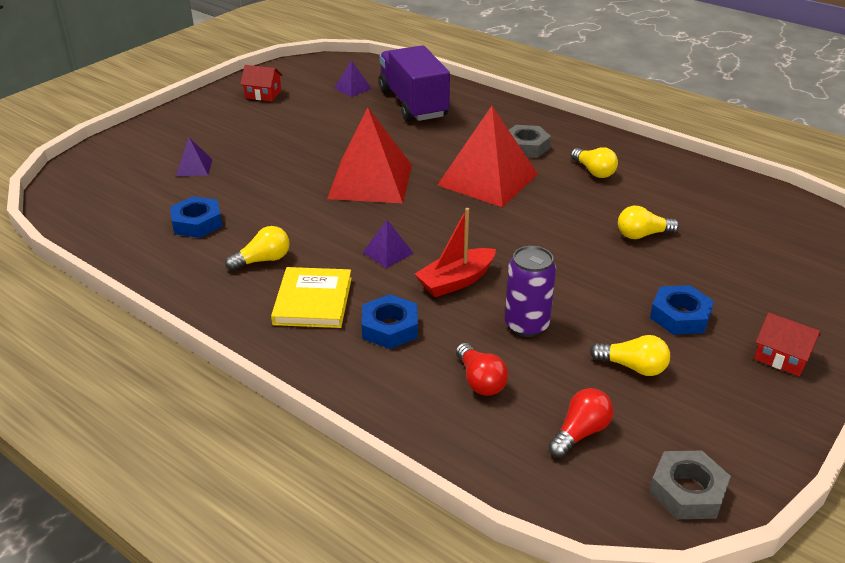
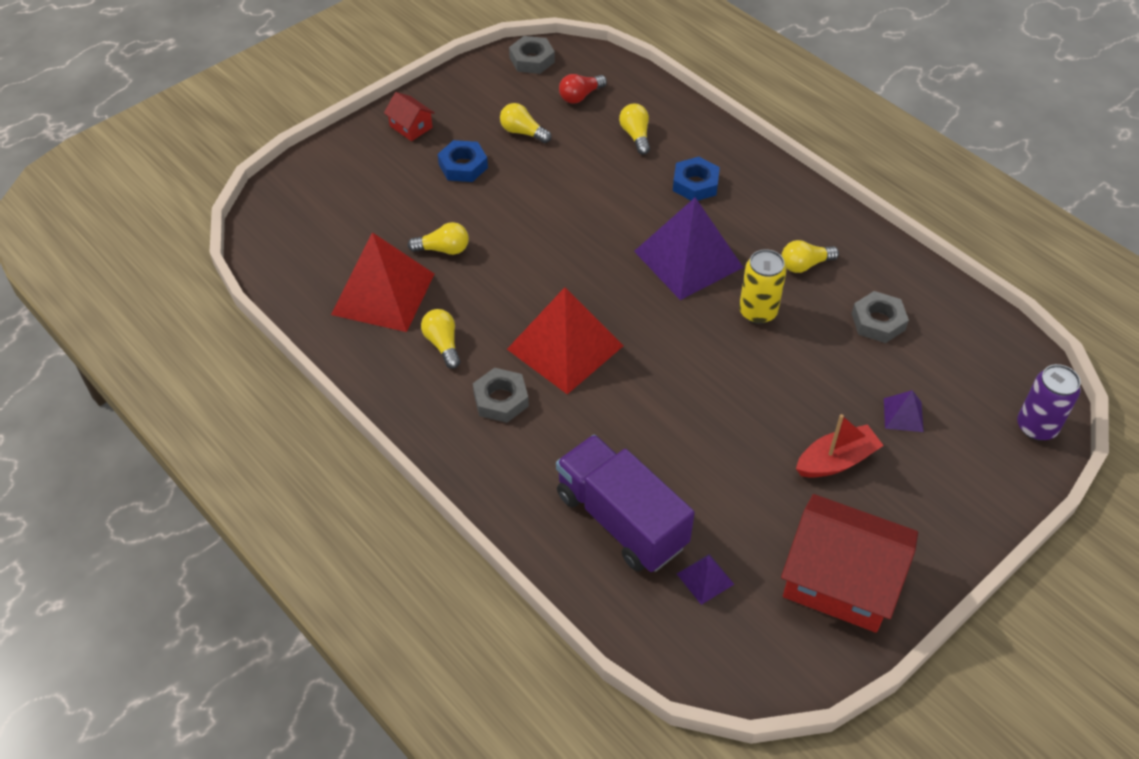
camera: 170 degrees left, 15 degrees up
(197, 223) = (878, 321): blue nut -> grey nut
(263, 94) = (840, 581): red house -> red house, size x2.20
(313, 301) = (757, 216): yellow book -> none
(314, 219) = (758, 312): none -> yellow can
(370, 181) = (696, 362): red pyramid -> red pyramid (383, 293)
(387, 252) = (688, 259): purple pyramid -> purple pyramid, size x2.29
(413, 104) = (621, 520): purple truck -> purple truck turned 150 degrees clockwise
(456, 281) = (632, 220): red boat -> red boat (836, 461)
(480, 381) = (636, 136): red light bulb -> yellow light bulb
(526, 325) = (587, 173): purple can -> purple can (1036, 427)

